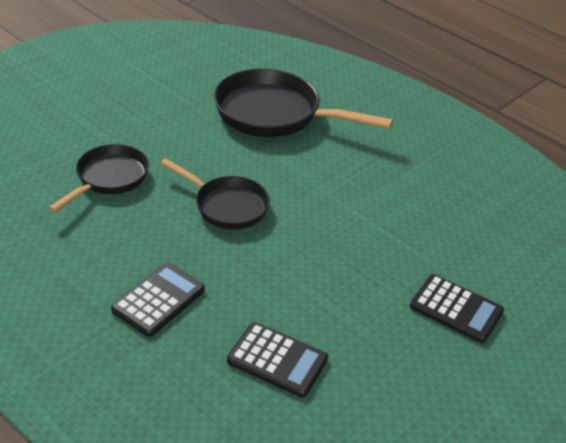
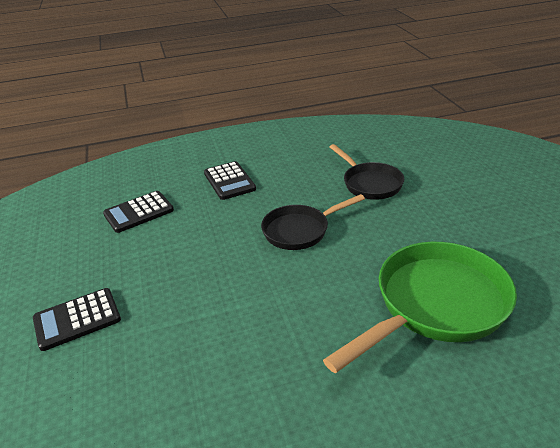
camera: 125 degrees right, 5 degrees down
(275, 114) = (435, 305): black pan -> green pan

